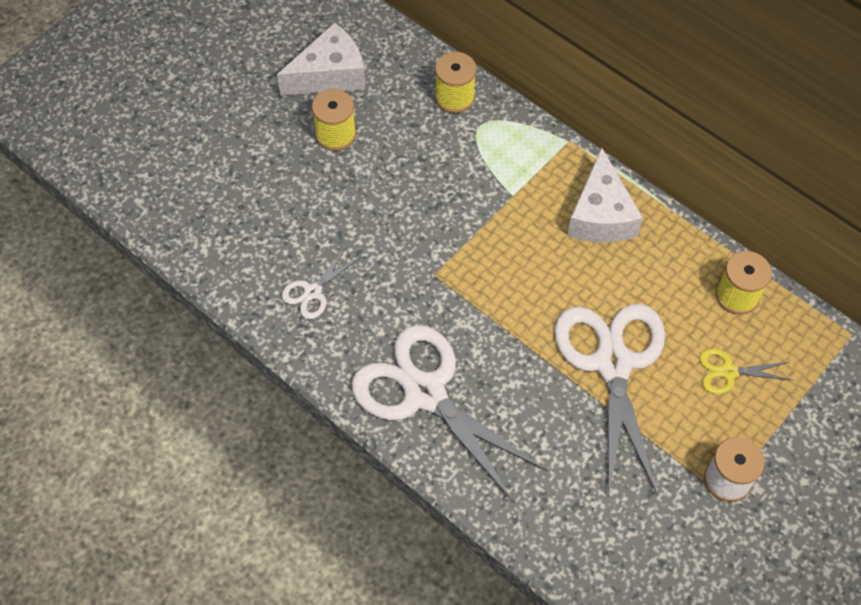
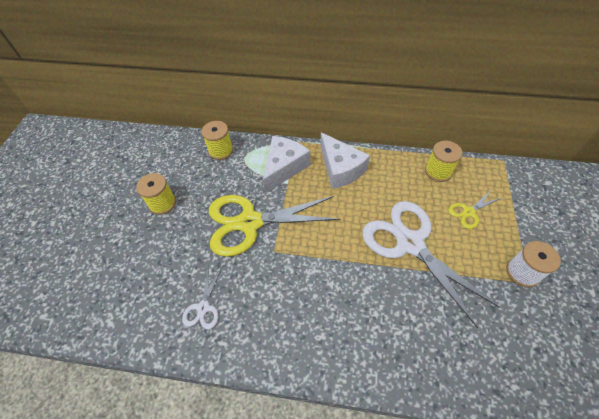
camera: 30 degrees left, 5 degrees down
(330, 74) = (140, 173): white cheese -> white cheese (284, 167)
(425, 393) = (319, 331): white scissors -> none
(428, 221) = (250, 222): none -> yellow scissors

